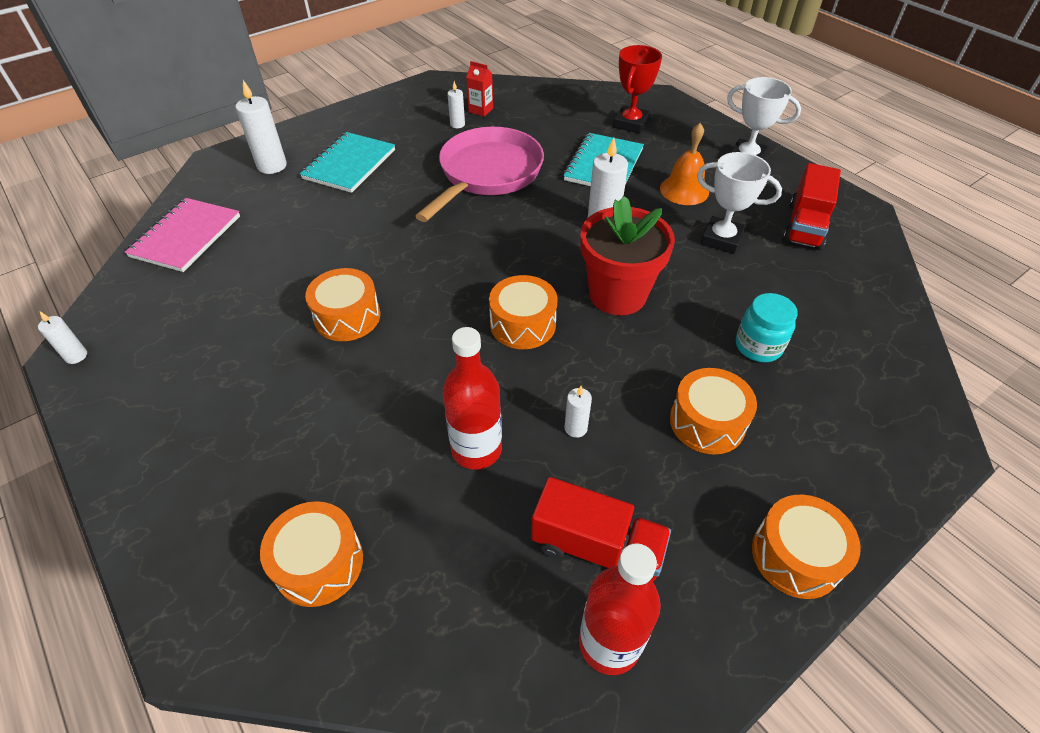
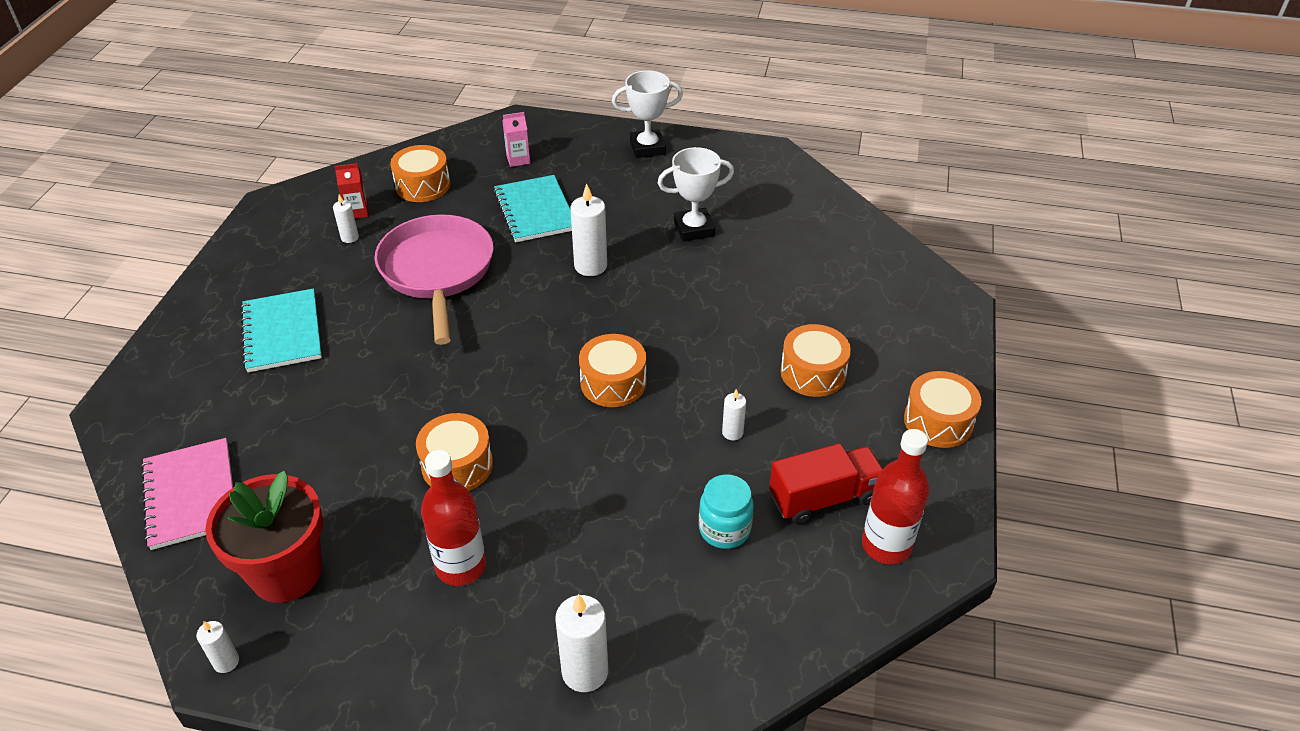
camera: 40 degrees left, 5 degrees down
(272, 166) = (194, 378): white candle -> white candle (585, 672)
(319, 563) = (654, 641): orange drum -> orange drum (422, 185)
(476, 449) = (679, 493): red bottle -> red bottle (461, 566)
(617, 295) = (661, 317): red flower pot -> red flower pot (286, 572)
(630, 123) = (518, 159): red trophy -> pink carton
(684, 190) = (625, 201): orange bell -> none
(758, 346) = (796, 299): turquoise jar -> turquoise jar (724, 529)
(804, 226) = (743, 186): red truck -> none

